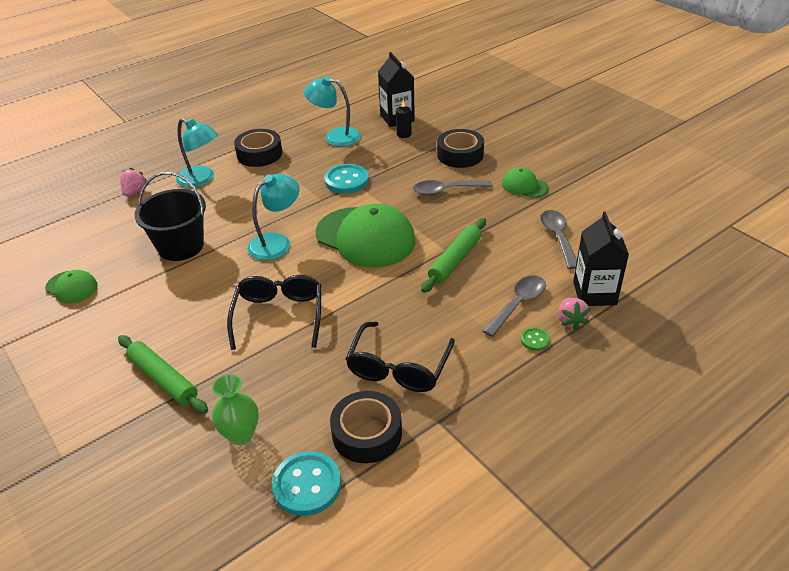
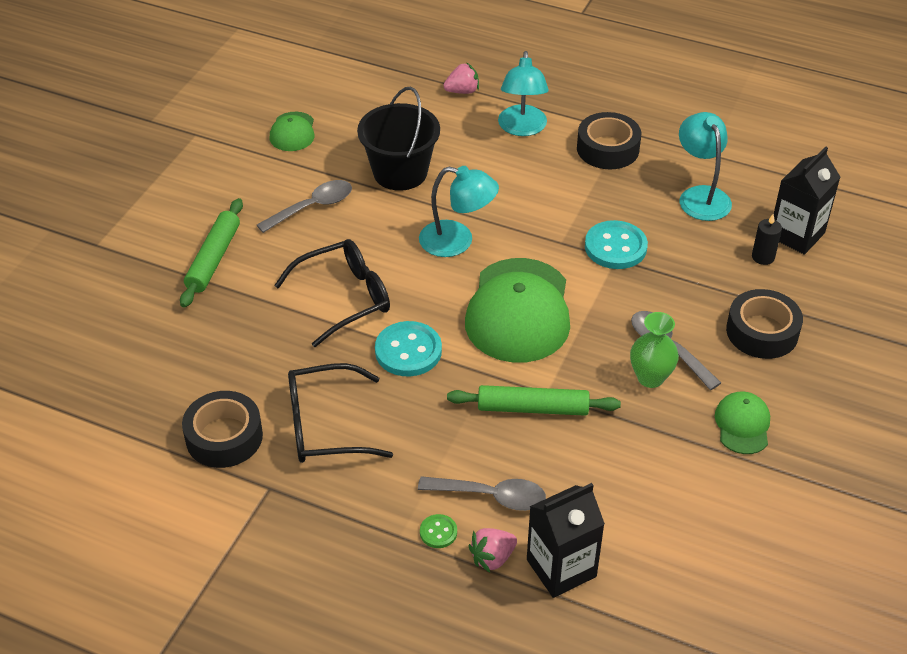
camera: 60 degrees right, 5 degrees up
(241, 434) = (177, 345): green vase -> green vase (650, 378)
(307, 485) = (143, 419): turquoise button -> turquoise button (408, 351)
(558, 237) = (651, 496): grey spoon -> grey spoon (312, 207)

